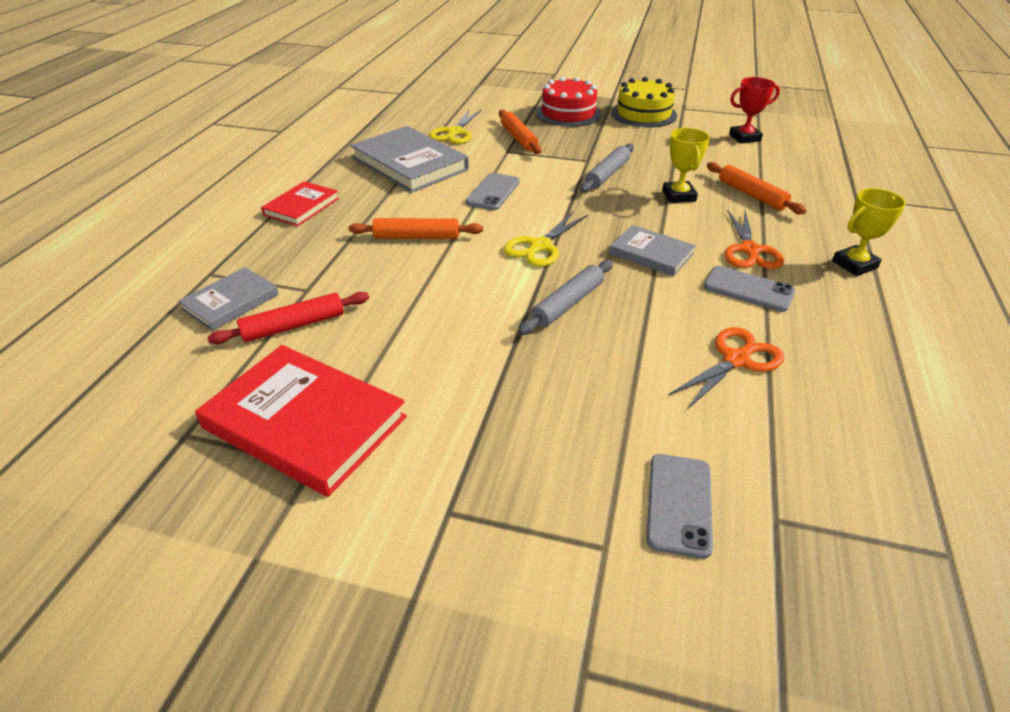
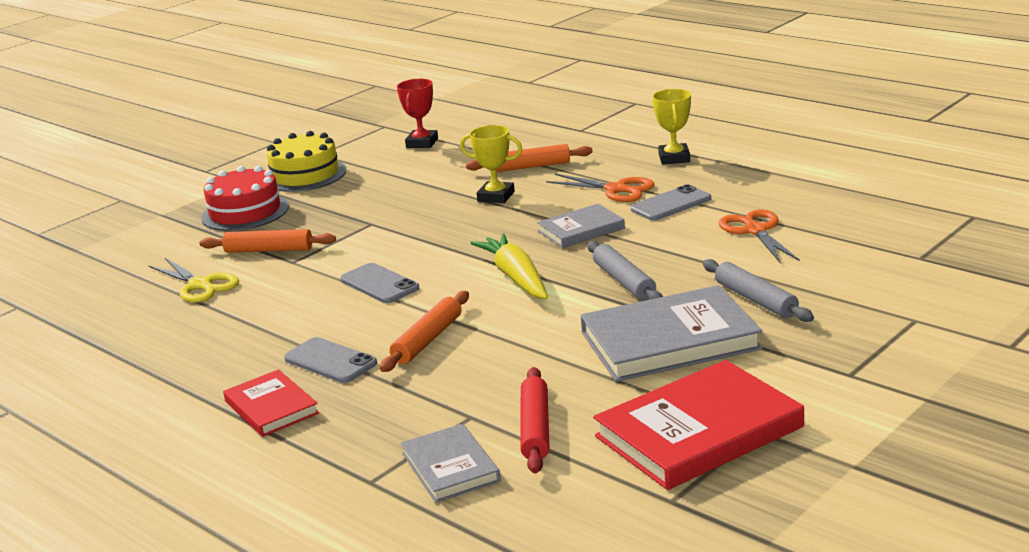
camera: 60 degrees left, 15 degrees down
(410, 164) = (247, 324): grey book -> grey book (669, 340)
(539, 246) = (516, 278): yellow scissors -> yellow carrot
(607, 174) = (414, 220): grey rolling pin -> grey rolling pin (756, 300)
(679, 504) = (890, 286): grey phone -> grey phone (330, 361)

